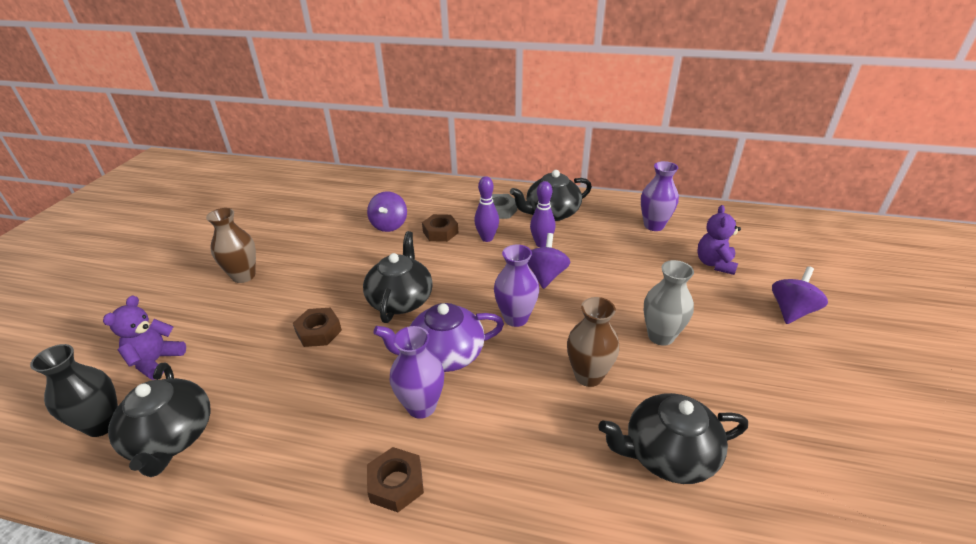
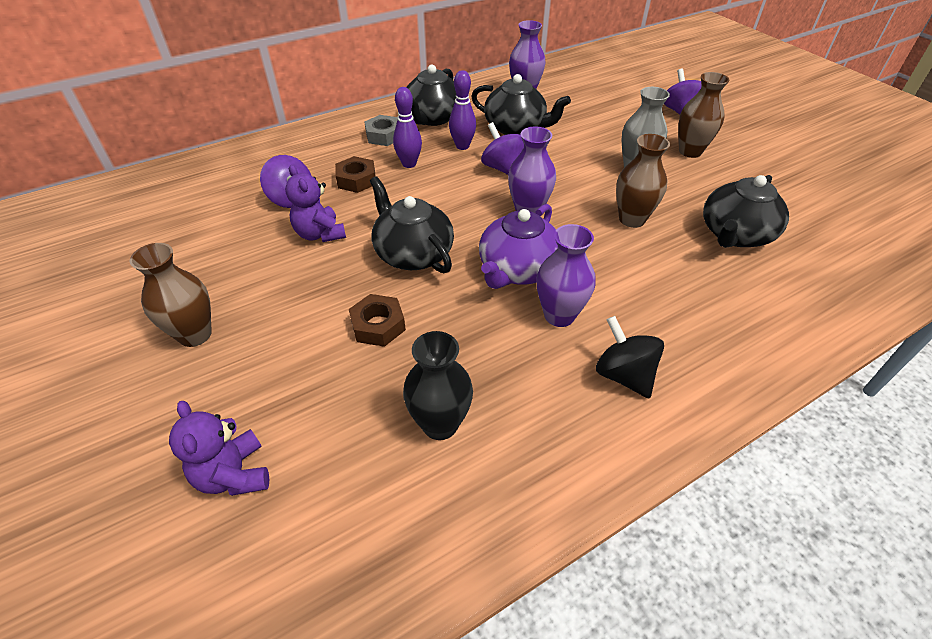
camera: 45 degrees left, 10 degrees up
(103, 424) = (279, 568): black vase -> black vase (440, 424)
(171, 438) = (384, 509): black teapot -> black teapot (516, 128)
(396, 484) = (623, 375): brown nut -> black spinning top
(714, 264) = (599, 102): purple teddy bear -> purple teddy bear (320, 234)
(743, 353) = (690, 151): none -> brown vase

